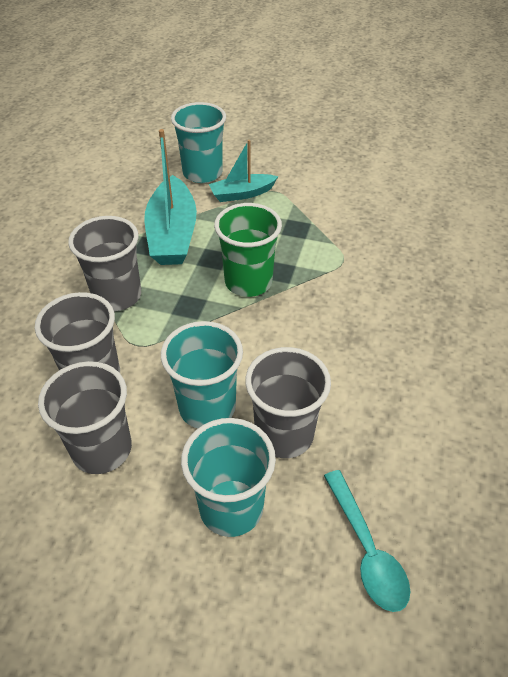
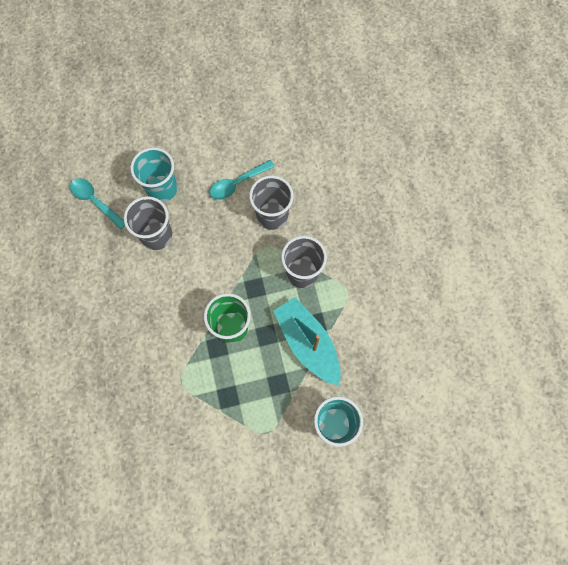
camera: 150 degrees right, 25 degrees up
(102, 449) = (237, 183): grey cup -> turquoise spoon
(207, 407) = (202, 230): turquoise cup -> none
(242, 194) = (288, 415): turquoise boat -> none

